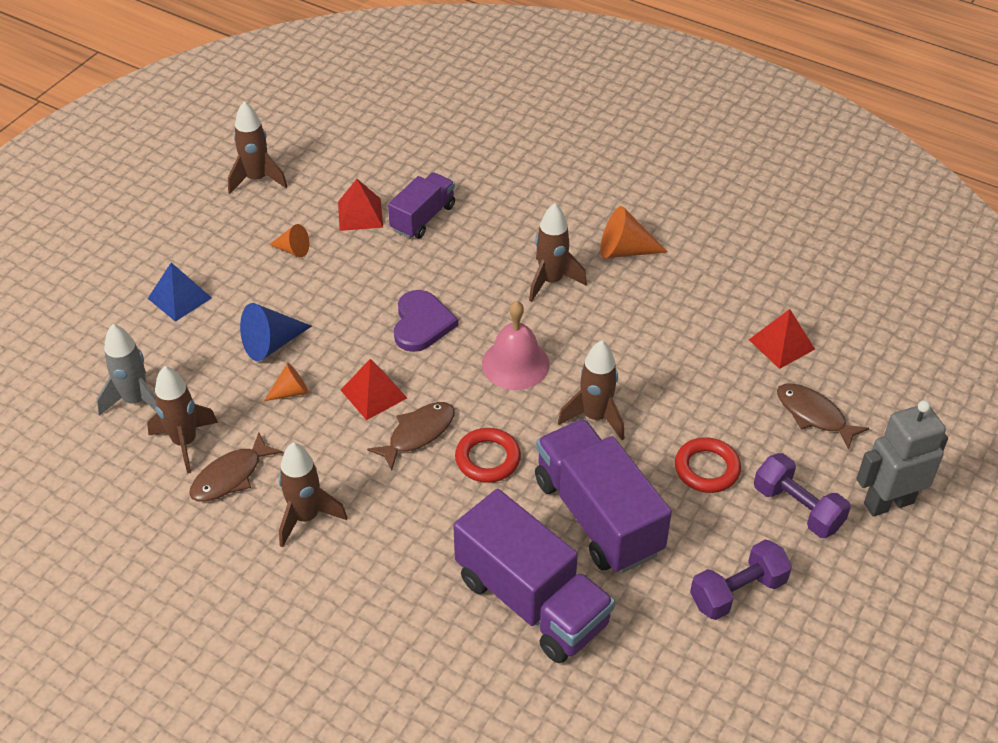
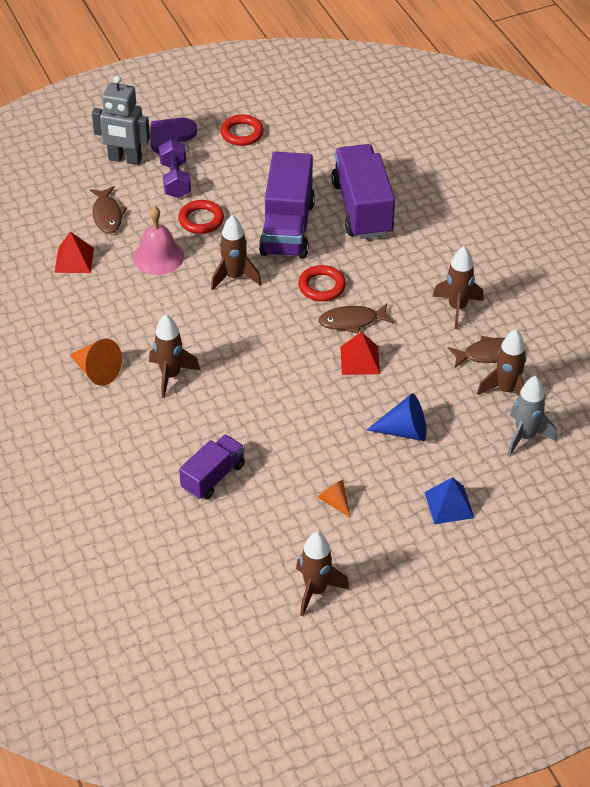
camera: 145 degrees left, 0 degrees up
(291, 392) = (414, 389): orange cone -> none
(360, 214) = (258, 507): red pyramid -> none
(421, 323) = (288, 392): purple heart -> purple heart (171, 137)
(423, 218) = (213, 477): purple truck -> purple truck turned 150 degrees clockwise
(515, 364) = (251, 332): pink bell -> pink bell (158, 256)
(737, 592) = (251, 162): purple dumbbell -> none
(799, 635) = (242, 133): none -> red ring

